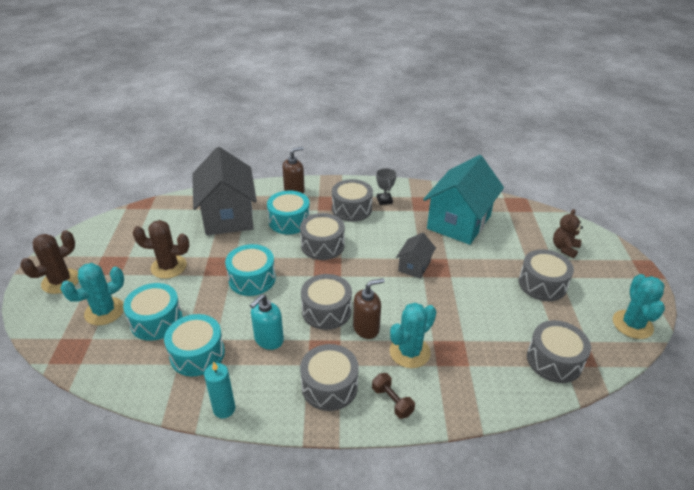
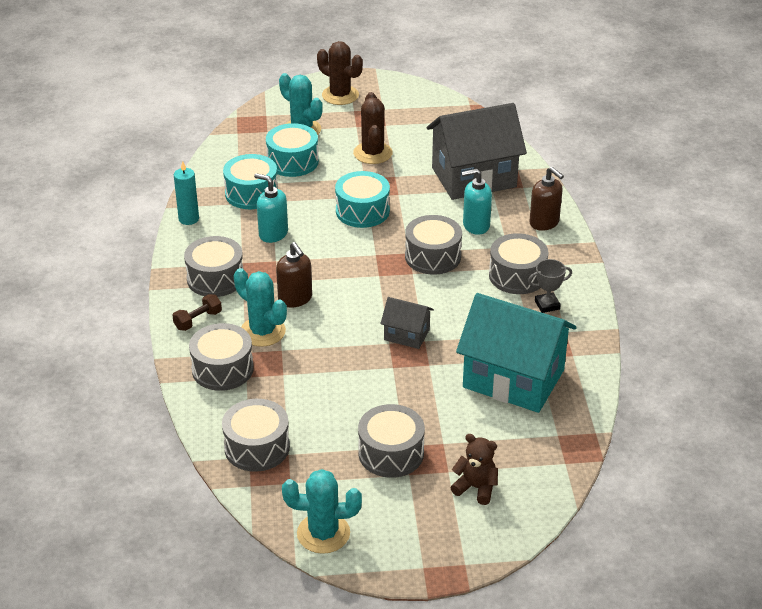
camera: 85 degrees right, 0 degrees up
(289, 221) = (476, 225): turquoise drum -> turquoise soap dispenser
(326, 311) = (319, 268): grey drum -> grey drum (222, 369)

